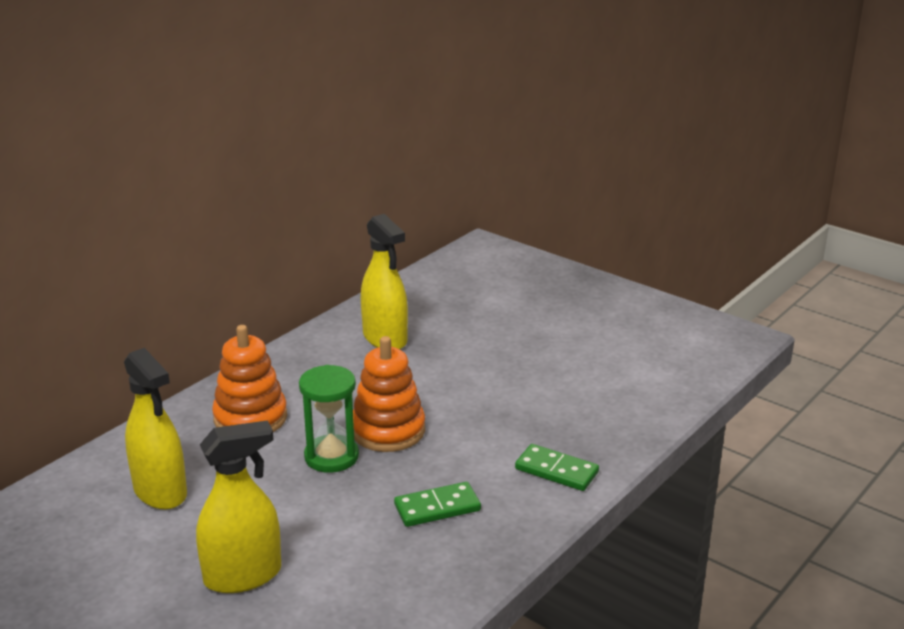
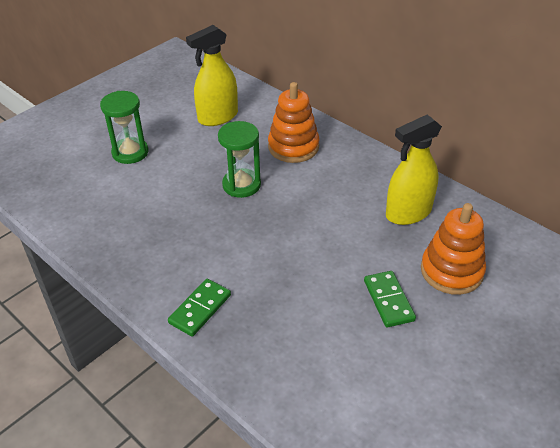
camera: 95 degrees right, 15 degrees up
(243, 576) = (130, 152): yellow spray bottle -> green hourglass
(388, 430) = (270, 213): orange stacking toy -> orange stacking toy (451, 271)
(437, 507) = (171, 236): green domino -> green domino (389, 300)

